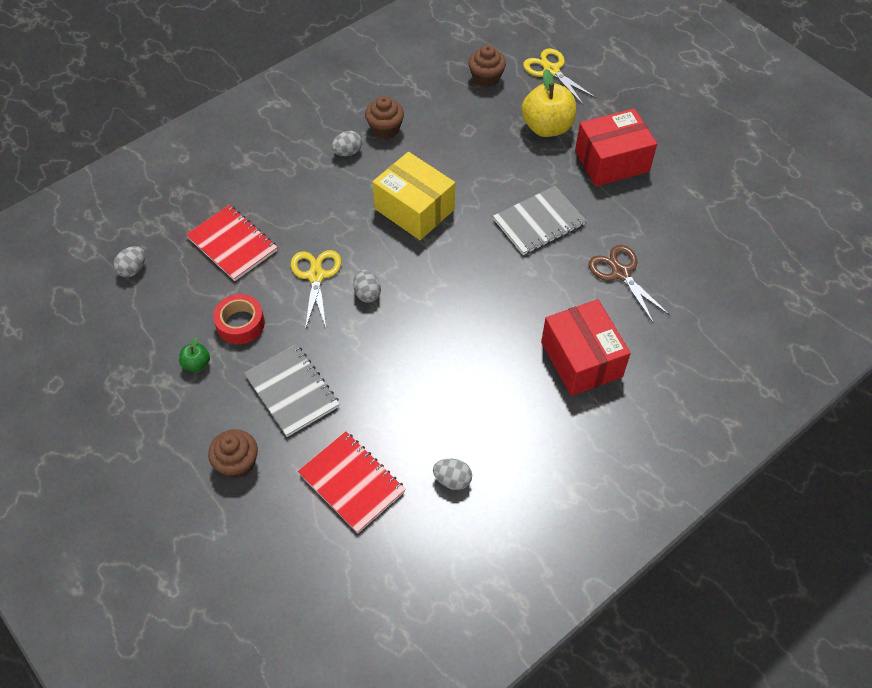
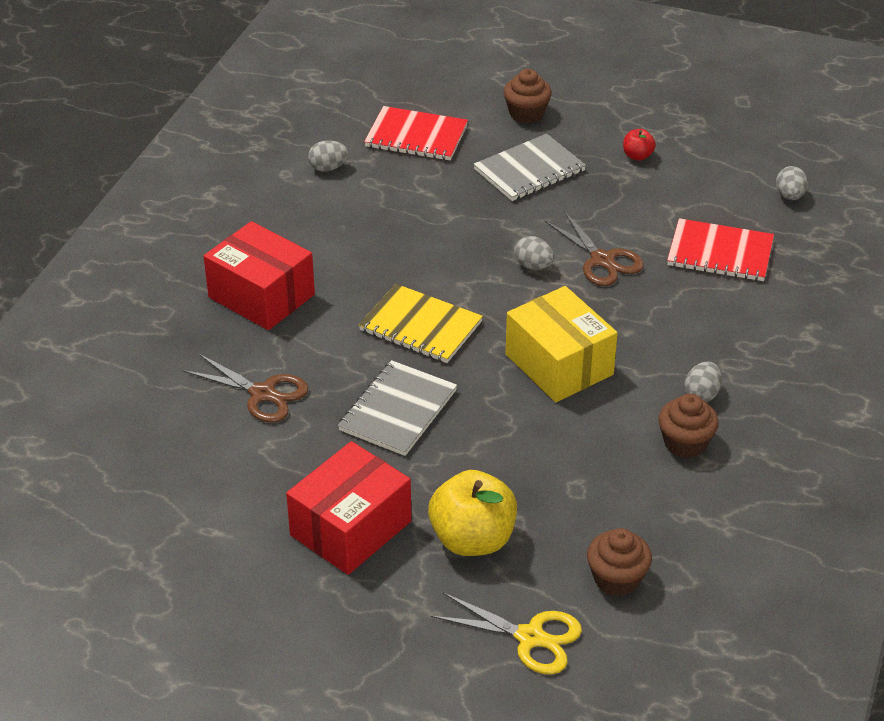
camera: 150 degrees right, 15 degrees down
(197, 364) = (637, 156): green apple -> red apple
(240, 324) = (633, 196): red tape -> none
(292, 391) = (529, 170): grey notebook -> grey notebook turned 60 degrees counterclockwise
(316, 276) = (602, 260): yellow scissors -> brown scissors
(414, 209) = (559, 364): yellow box -> yellow box turned 45 degrees clockwise
(482, 279) = (420, 326): none -> yellow notebook

